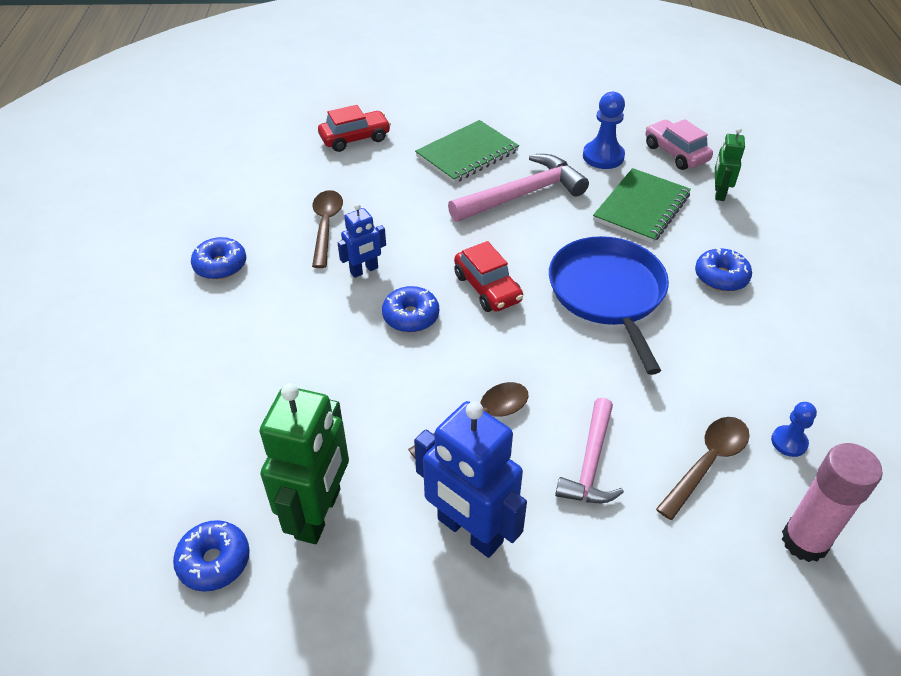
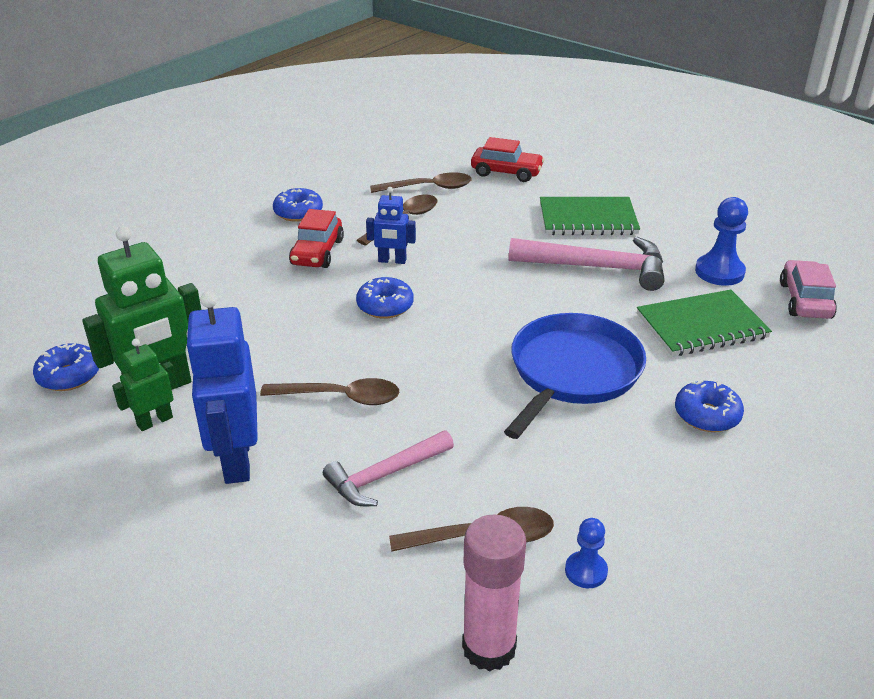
camera: 40 degrees right, 10 degrees down
(308, 184) = (428, 188): none -> brown spoon
(487, 288) = (471, 317): red car -> red car (317, 252)
(719, 193) = (807, 351): green robot -> green robot (154, 421)

